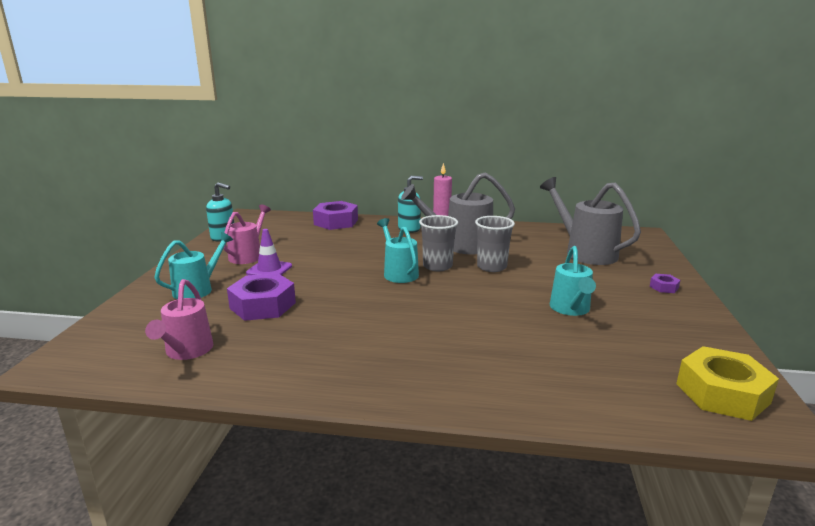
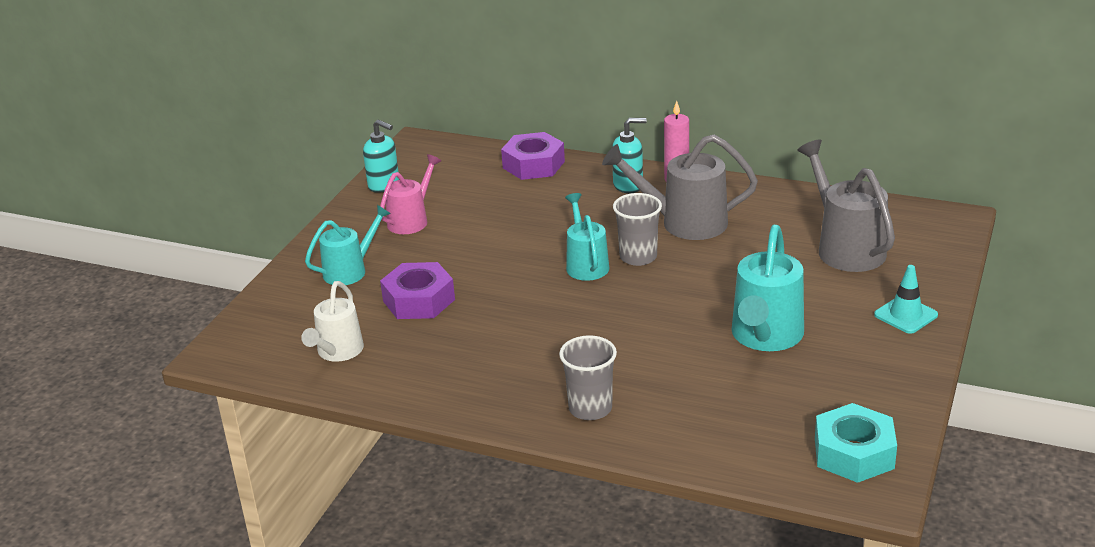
camera: 15 degrees right, 10 degrees up
(186, 352) = (337, 352): pink watering can -> white watering can
(269, 269) = (433, 246): purple traffic cone -> none
(491, 267) = (706, 264): grey cup -> grey cup (590, 408)
(571, 309) = (765, 337): turquoise watering can -> turquoise watering can, size x1.55
(664, 287) = (905, 315): purple nut -> turquoise traffic cone
(722, 393) = (854, 453): yellow nut -> turquoise nut

